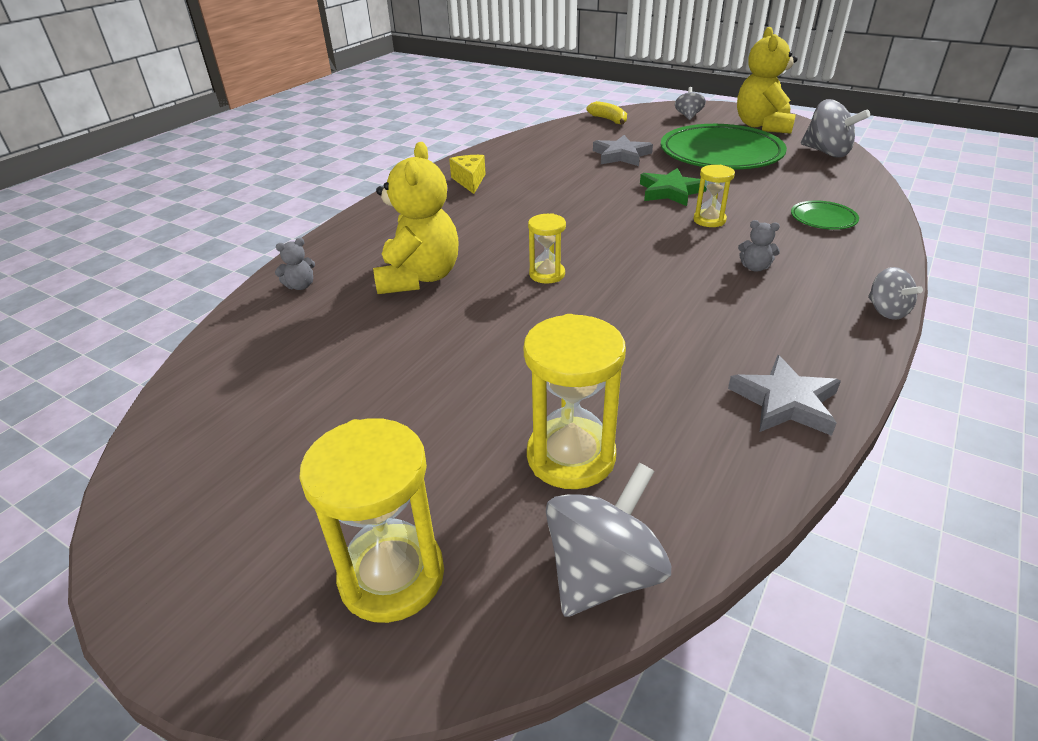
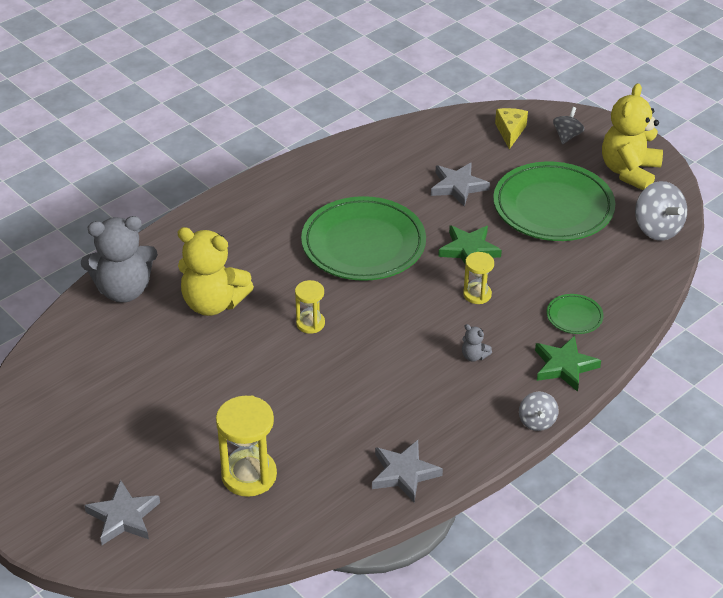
camera: 15 degrees right, 5 degrees up
(300, 286) = (124, 290): grey teddy bear -> grey teddy bear, size x2.45
(392, 576) = (123, 517): yellow hourglass -> grey star
(419, 278) = (213, 303): yellow teddy bear -> yellow teddy bear turned 90 degrees clockwise
(470, 181) = (300, 192): yellow cheese -> yellow cheese (510, 132)
(560, 205) = (363, 244): none -> green plate
(603, 573) = (231, 544): grey spinning top -> none
(609, 120) = (481, 124): yellow banana -> none
(858, 257) = (564, 366): none -> green star

